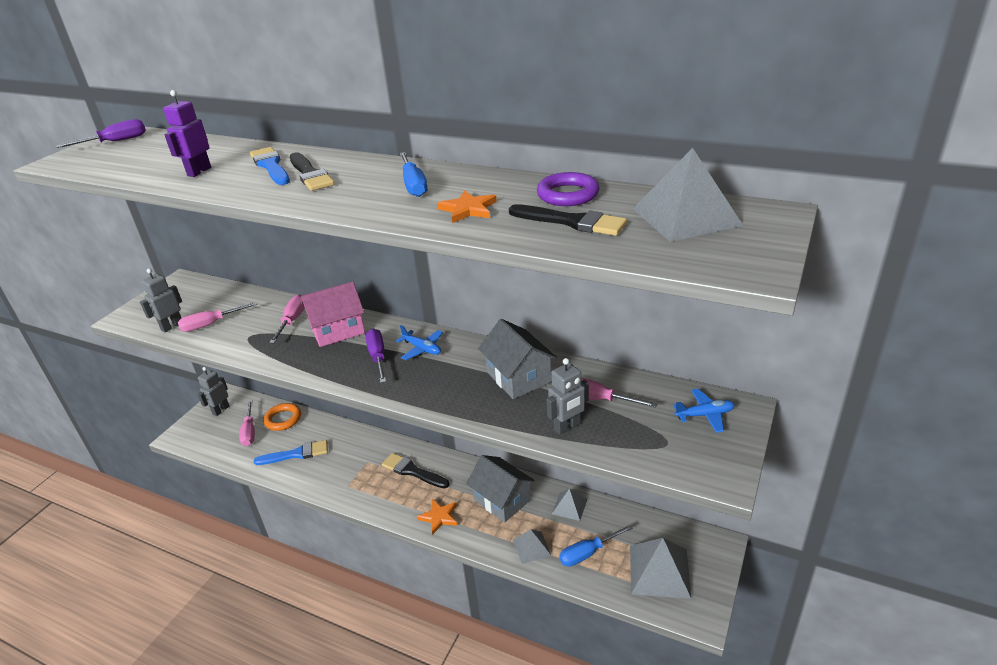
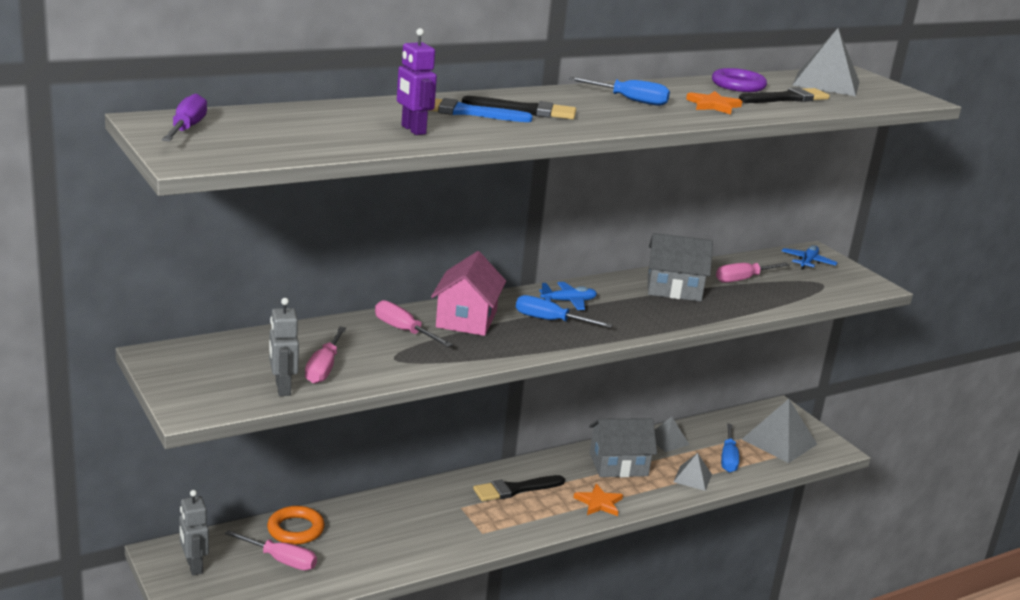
camera: 60 degrees left, 10 degrees down
(296, 454) = (379, 544): blue brush -> none
(378, 357) = (550, 321): purple screwdriver -> blue screwdriver
(567, 427) = (763, 300): grey robot -> none

